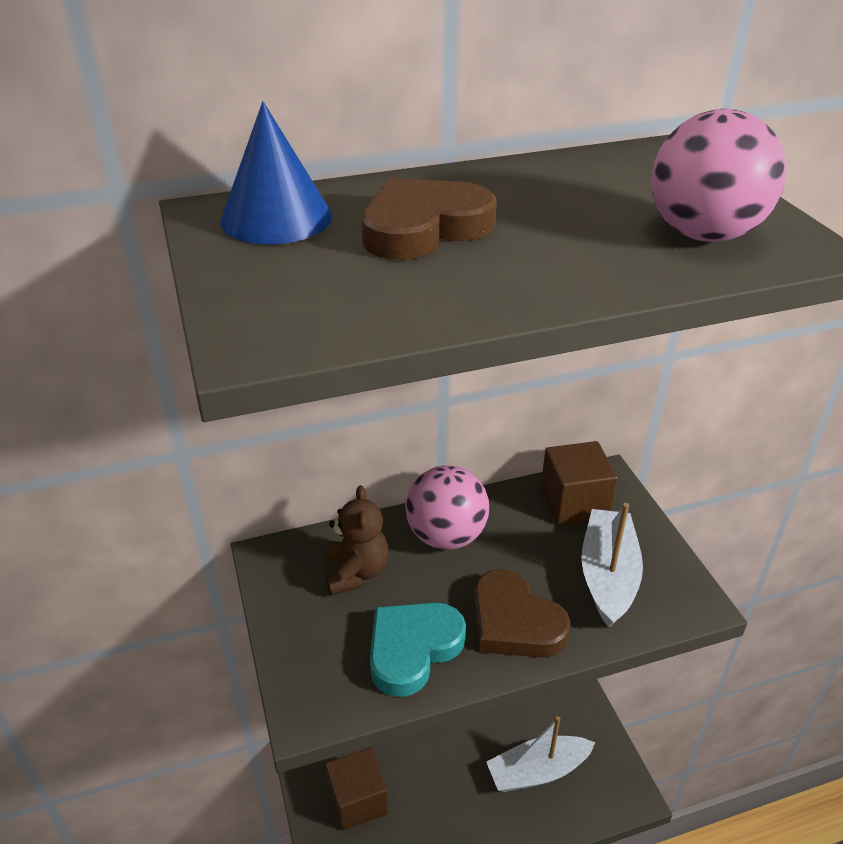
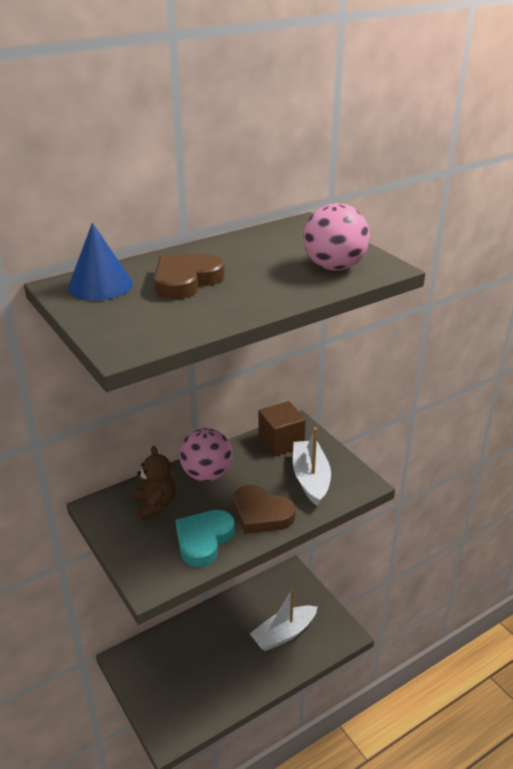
camera: 15 degrees left, 5 degrees down
(358, 800) = (167, 679): brown cube -> none

